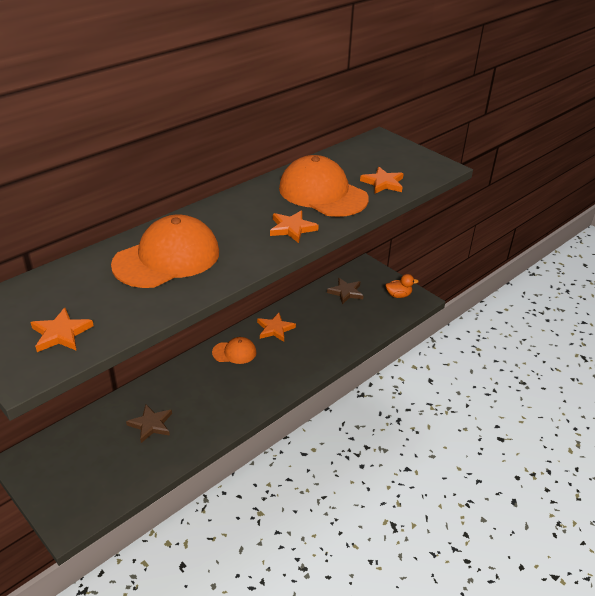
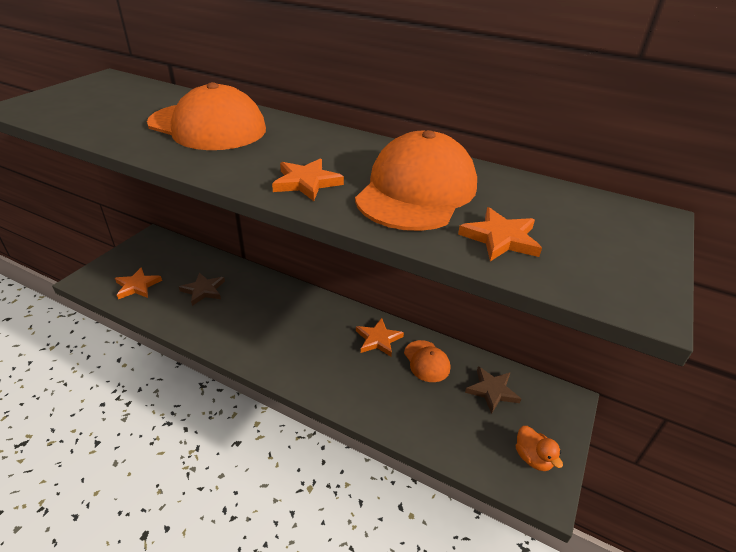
camera: 70 degrees right, 0 degrees up
(61, 333) = (73, 108): orange star -> orange star (137, 286)
(234, 352) = (323, 317): orange cap -> orange cap (426, 361)

